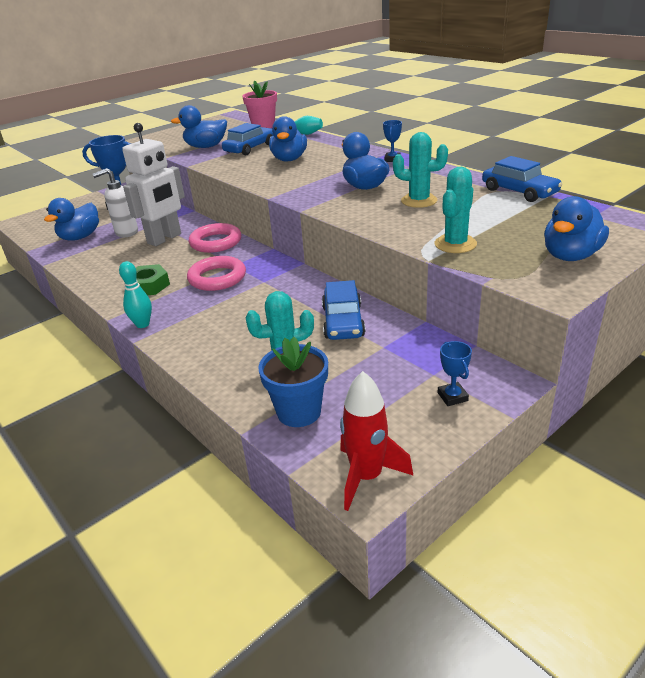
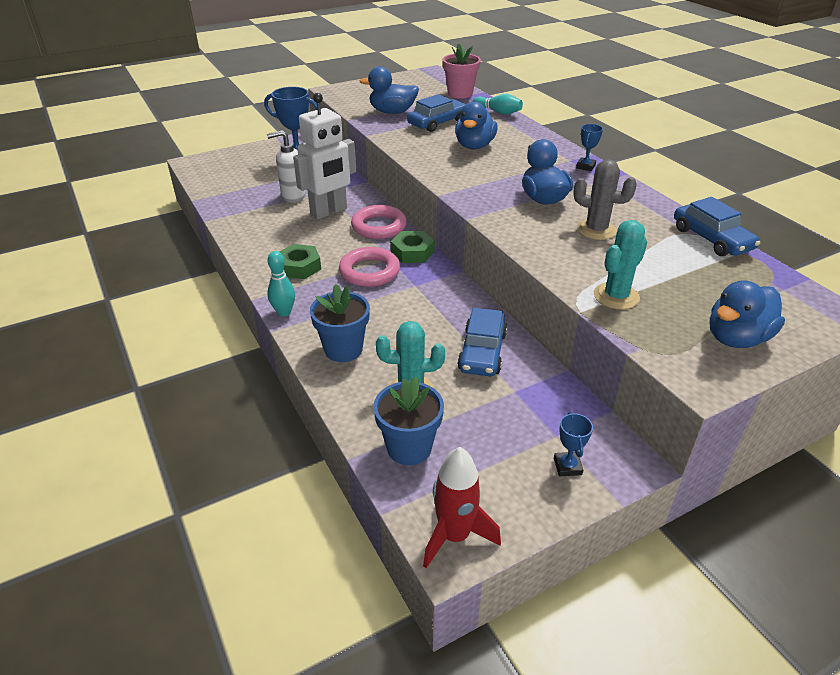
camera: 10 degrees right, 5 degrees up
(80, 237) = (247, 193): blue duck -> none
(210, 344) = (343, 349): none -> blue flower pot
(253, 256) = (412, 252): none -> green nut
(419, 201) = (596, 230): turquoise cactus -> grey cactus

